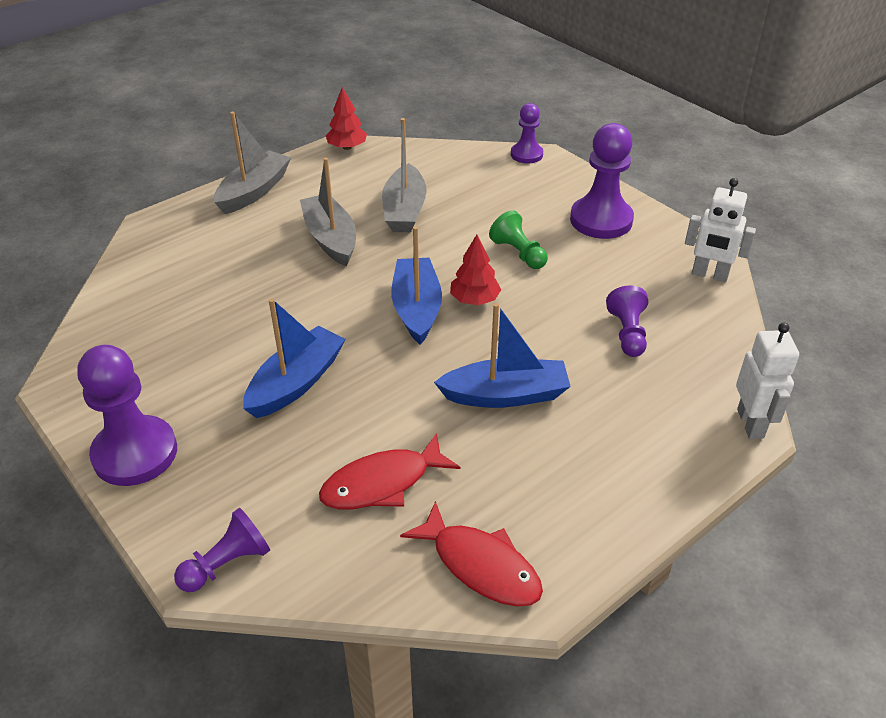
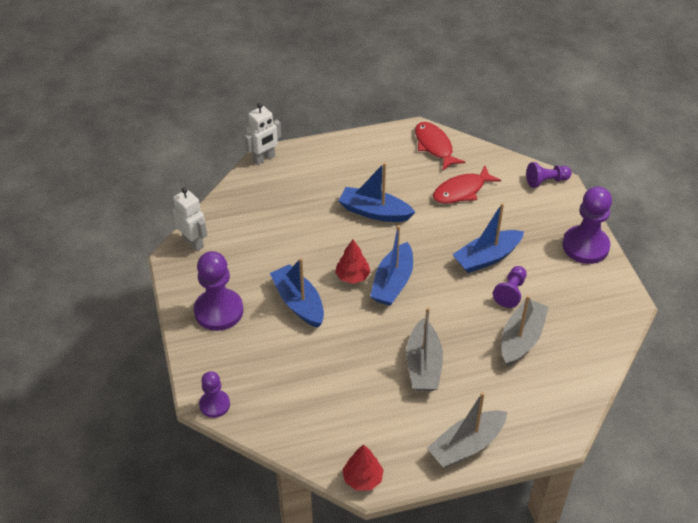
camera: 155 degrees left, 5 degrees up
(382, 483) = (462, 191): red fish -> red fish turned 150 degrees clockwise
(404, 210) = (354, 375): grey boat -> grey boat (521, 339)
(518, 253) = (298, 303): green pawn -> blue boat
(627, 333) = (279, 223): purple pawn -> purple pawn (510, 292)
(751, 423) = (264, 158): white robot -> white robot turned 150 degrees counterclockwise

